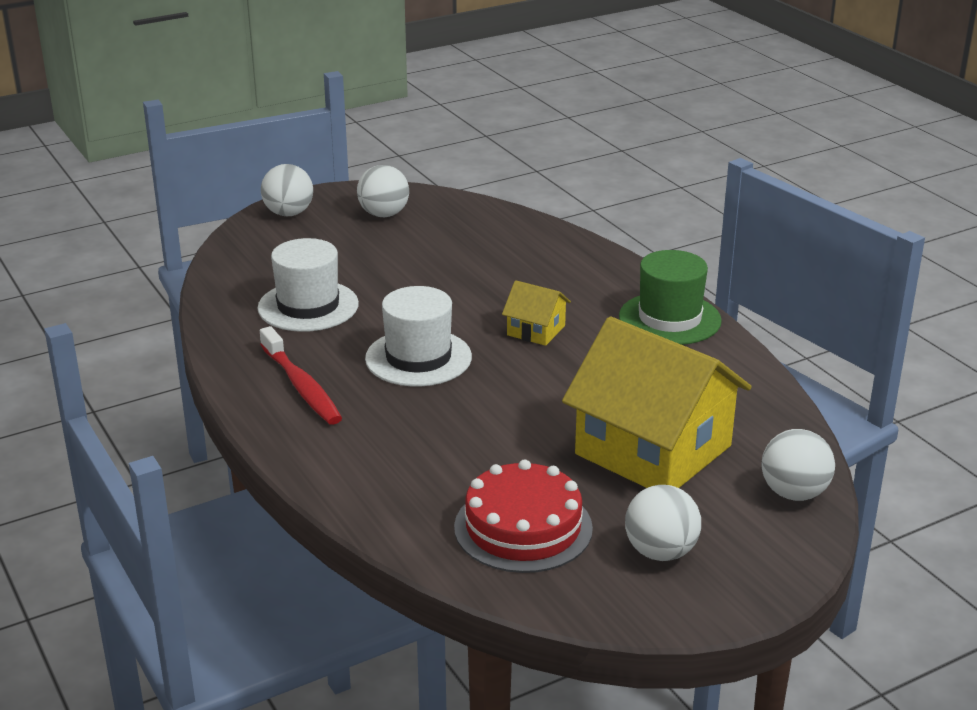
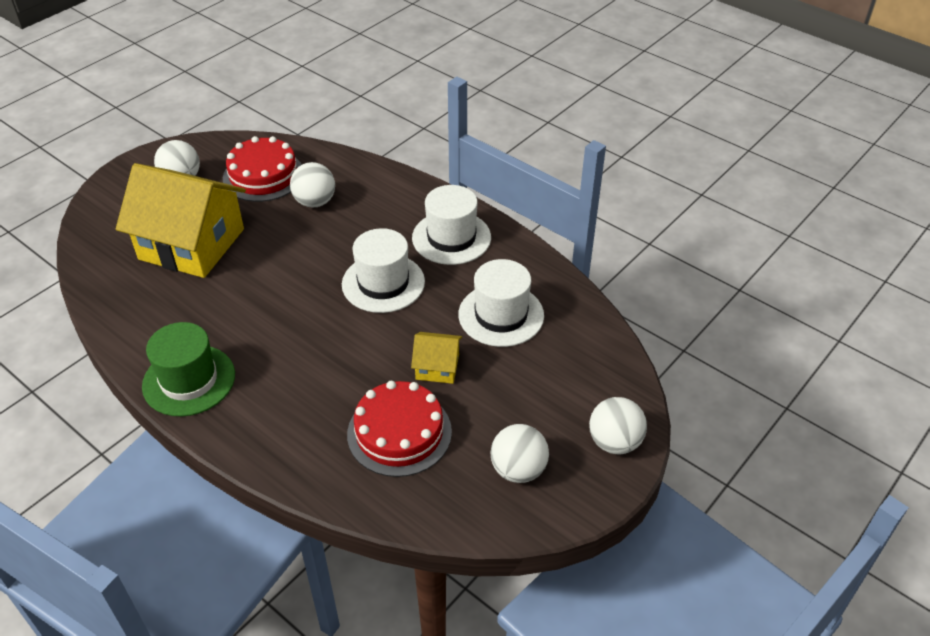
camera: 160 degrees right, 15 degrees up
(301, 386) = (451, 238): red toothbrush -> white hat
(472, 250) = (399, 433): none -> red cake
(536, 330) = (302, 336): yellow house -> yellow house (437, 367)
(794, 493) = (98, 233): white ball -> white ball (315, 202)

